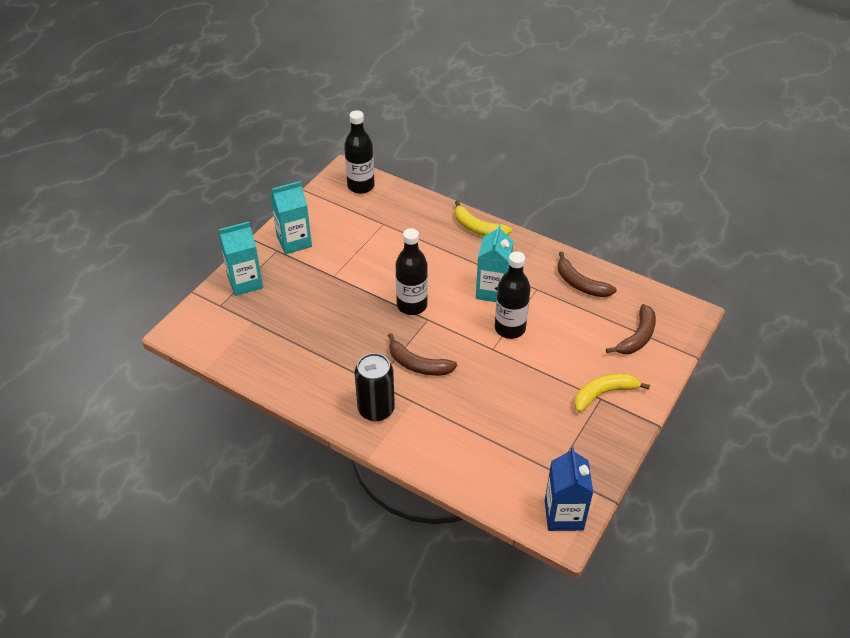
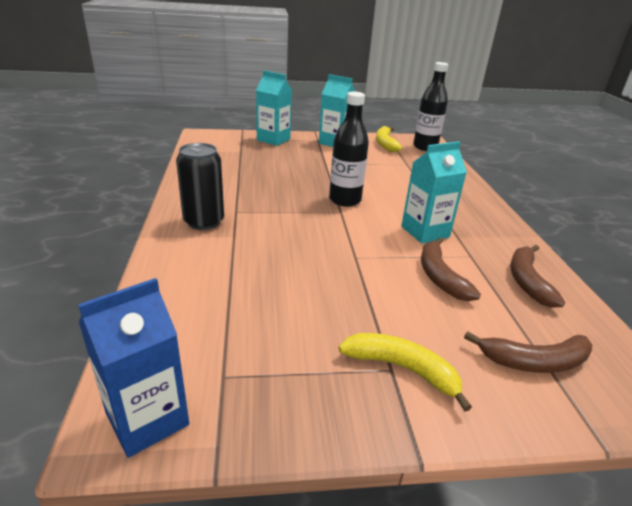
camera: 50 degrees right, 15 degrees down
(418, 364) = (281, 224): brown banana -> brown banana (440, 276)
(478, 228) = (479, 201): yellow banana -> yellow banana (385, 144)
(510, 328) = (396, 258): black bottle -> none

